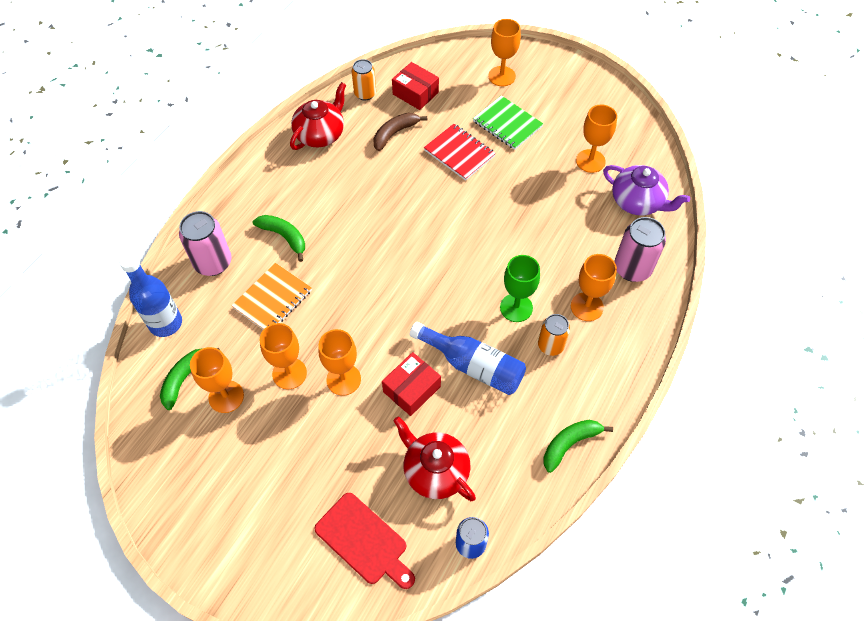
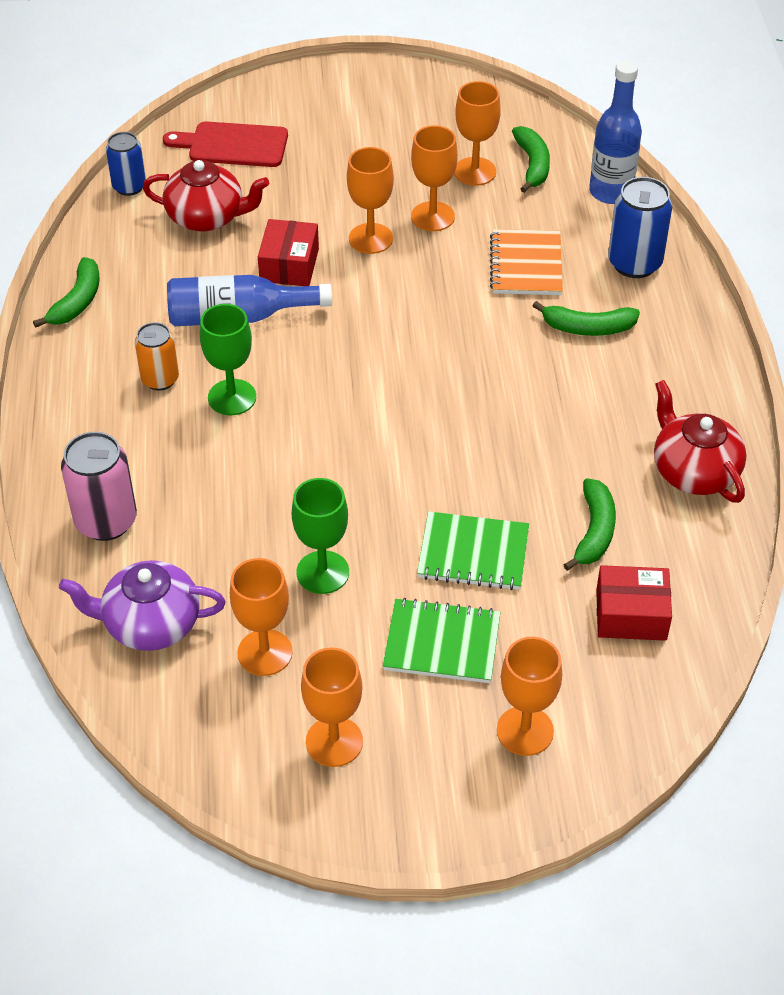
camera: 145 degrees right, 10 degrees down
(213, 263) = (634, 263): pink can -> blue can
(320, 134) = (694, 471): red teapot -> red teapot turned 150 degrees clockwise
(365, 94) = (704, 569): orange can -> none
(395, 133) = (594, 531): brown banana -> green banana
(459, 153) = (473, 554): red notebook -> green notebook
(537, 182) = (322, 572): none -> green goblet
(587, 307) = (141, 443): orange goblet -> orange goblet (334, 741)

